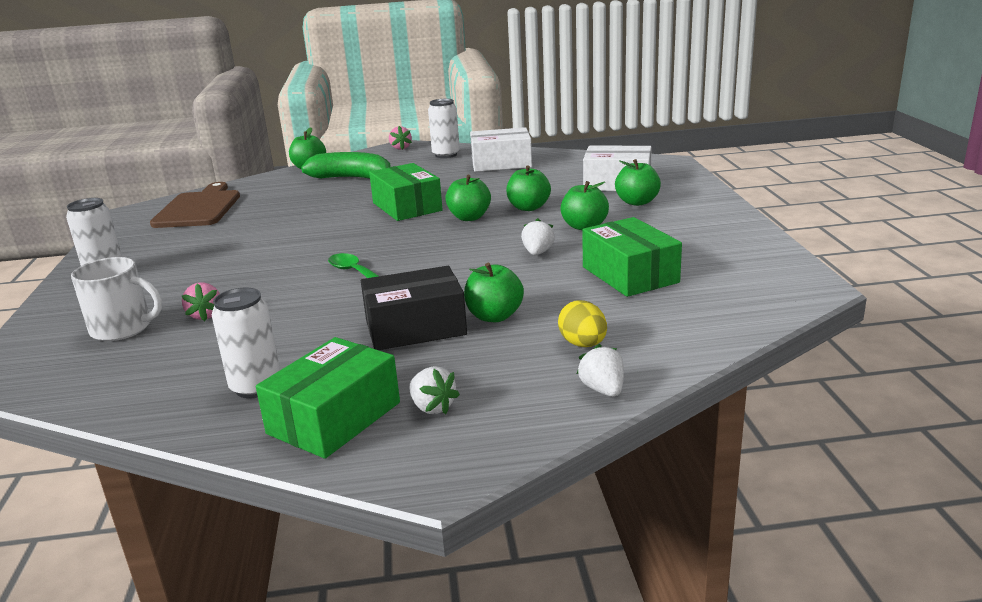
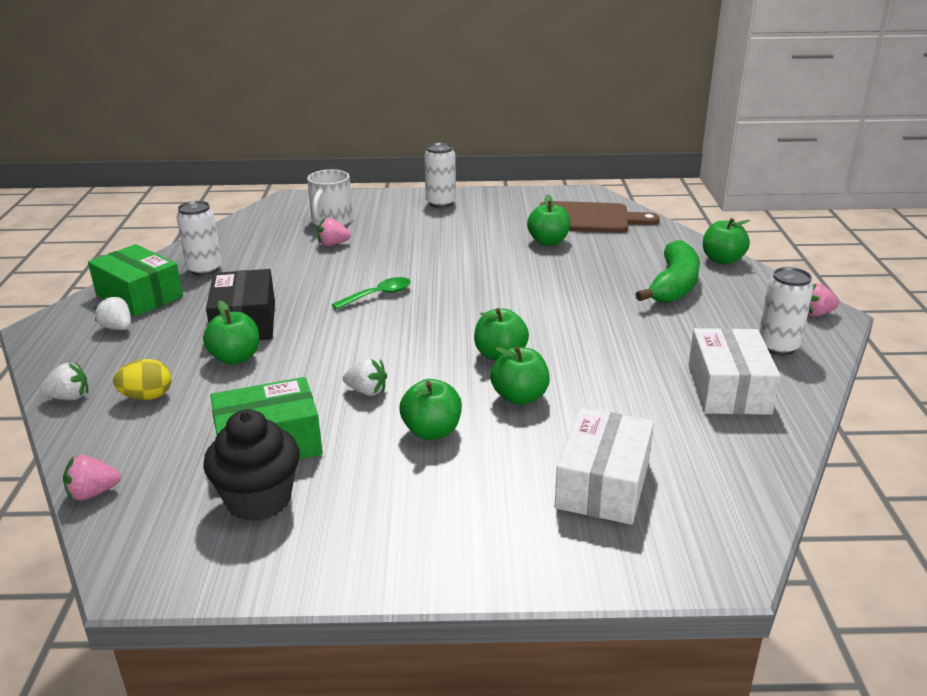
camera: 95 degrees right, 5 degrees up
(407, 207) = (554, 318): green box -> none
(432, 407) = (117, 328): white strawberry -> white strawberry turned 75 degrees clockwise
(637, 202) = (508, 489): green apple -> green apple (548, 242)
(700, 265) = (259, 500): none -> black cupcake
(742, 328) = (93, 493): none -> pink strawberry

